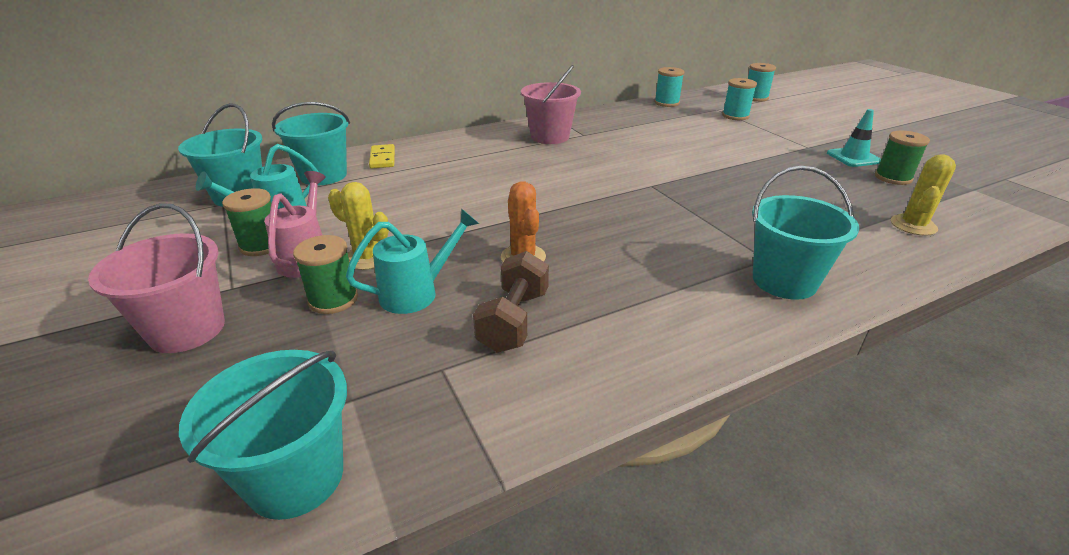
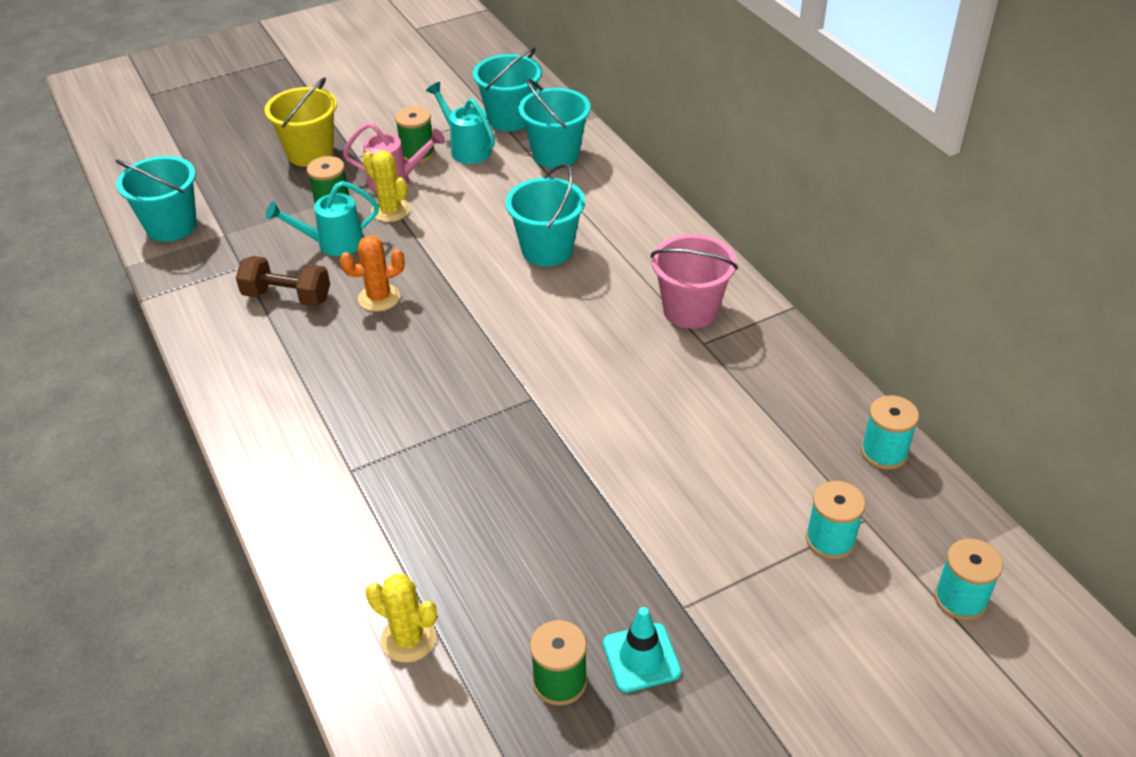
camera: 90 degrees right, 10 degrees up
(187, 329) = (310, 153): pink bucket -> yellow bucket
(367, 258) = (390, 210): yellow cactus -> yellow cactus turned 75 degrees counterclockwise
(383, 158) = (603, 184): yellow domino -> none
(416, 293) = (334, 243): turquoise watering can -> turquoise watering can turned 105 degrees clockwise
(784, 281) = (309, 474): turquoise bucket -> turquoise bucket (547, 250)

